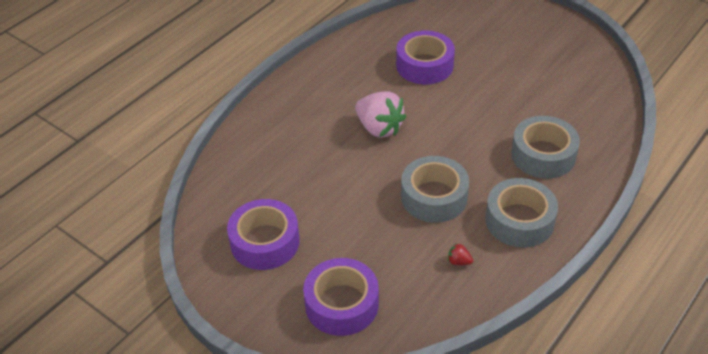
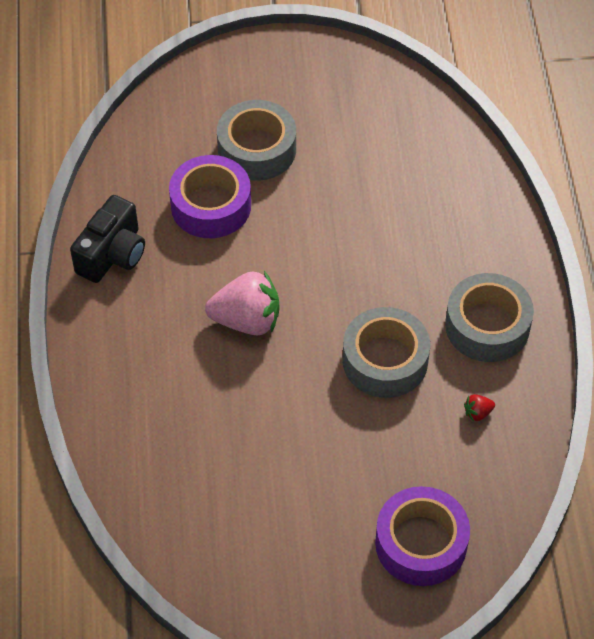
camera: 45 degrees left, 10 degrees up
(265, 242) = (276, 541): purple tape -> none
(346, 57) = (112, 254): none -> black camera
(543, 155) = (438, 234): grey tape -> grey tape (257, 149)

